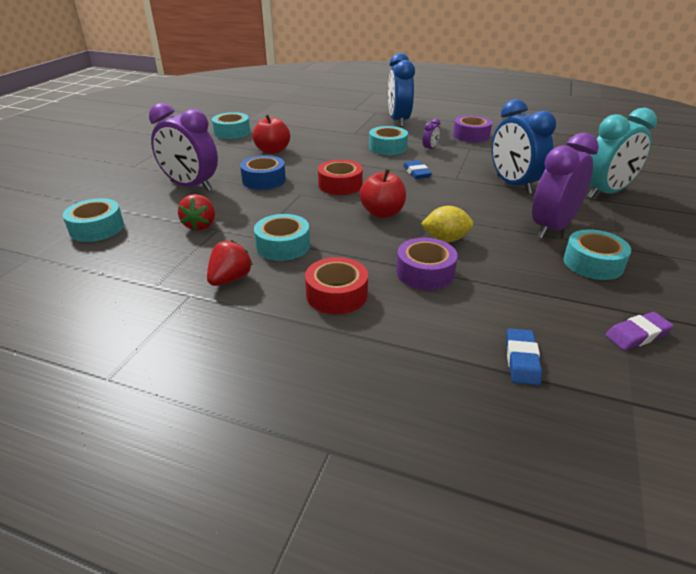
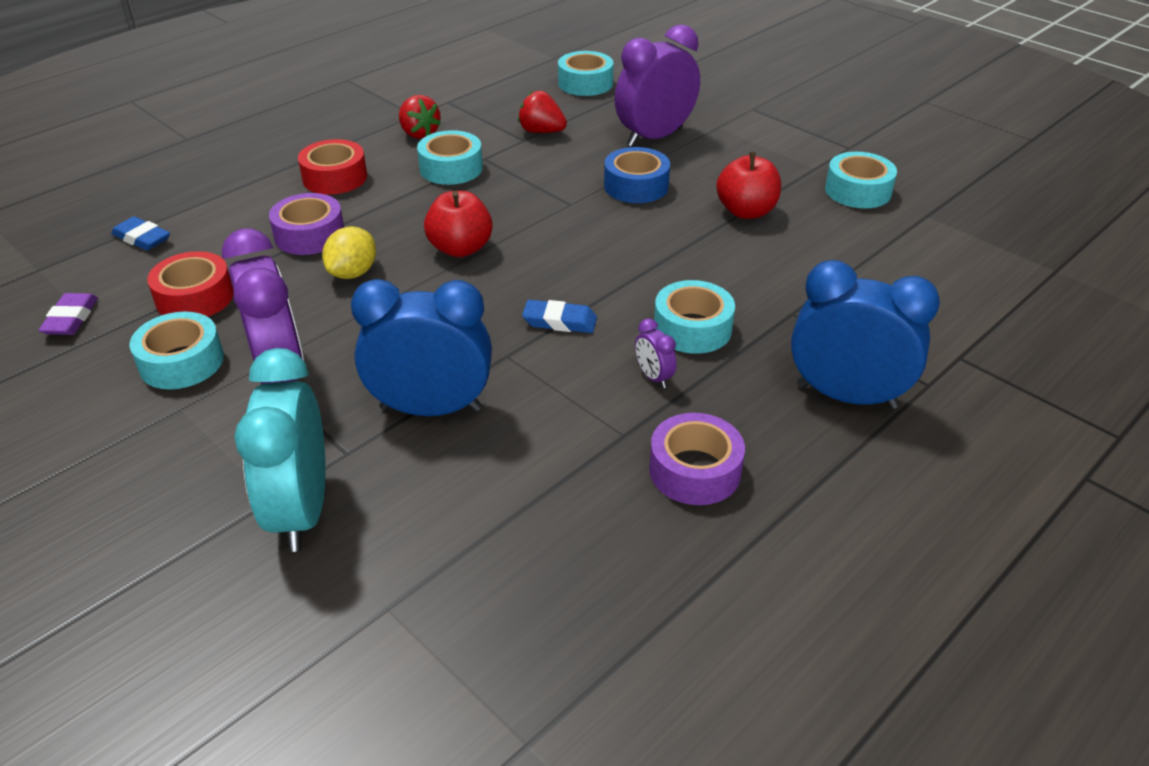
camera: 115 degrees right, 5 degrees up
(340, 185) = (572, 239): red tape -> red tape (195, 298)

